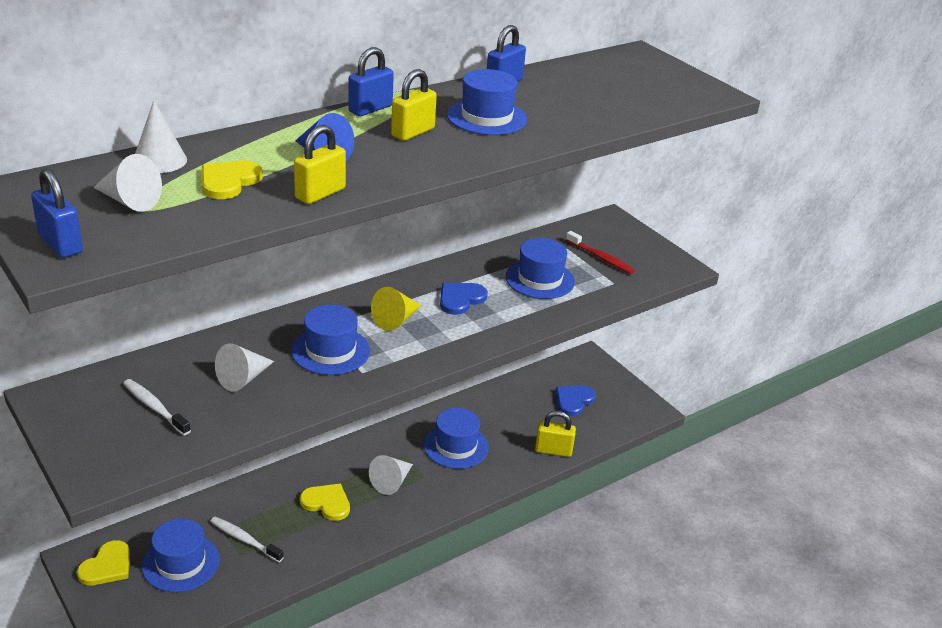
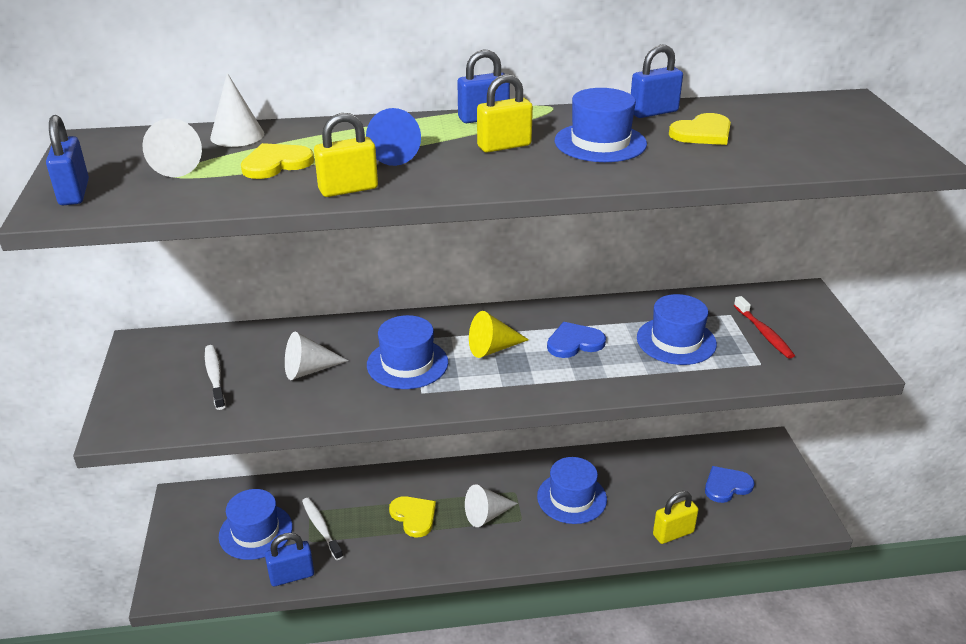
camera: 30 degrees right, 0 degrees up
(107, 566) = (197, 514): yellow heart -> yellow heart (702, 133)
(244, 589) = (292, 576): none -> blue padlock
(553, 450) = (673, 533): yellow padlock -> yellow padlock turned 60 degrees counterclockwise

